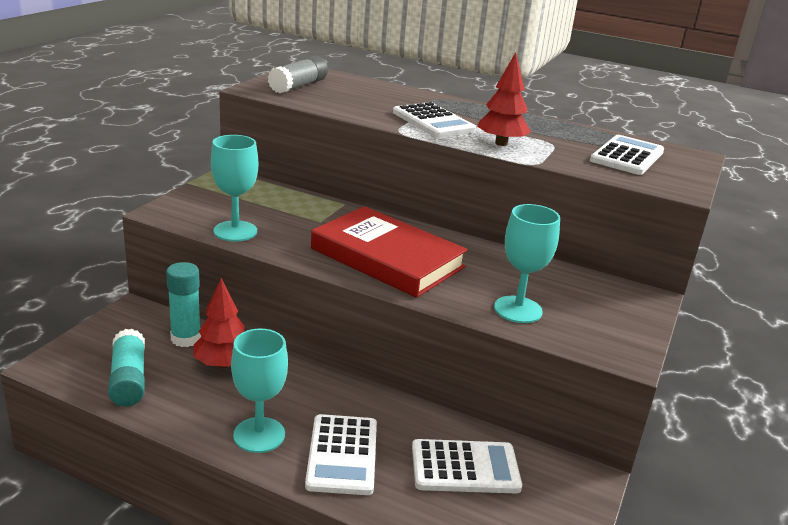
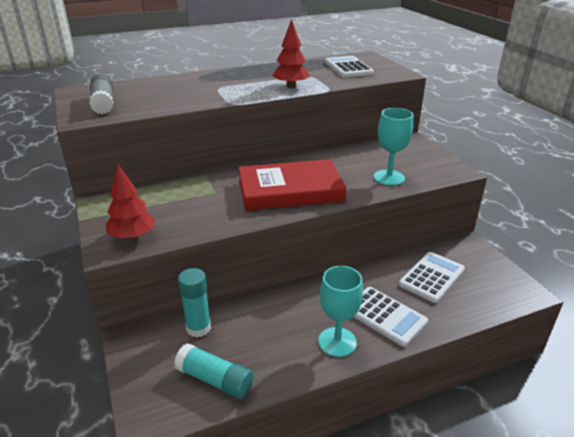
camera: 45 degrees left, 5 degrees up
(223, 364) = (247, 323): red tree -> red tree (132, 236)
(235, 231) = (183, 229): turquoise goblet -> none
(433, 121) = (232, 90): white calculator -> none

